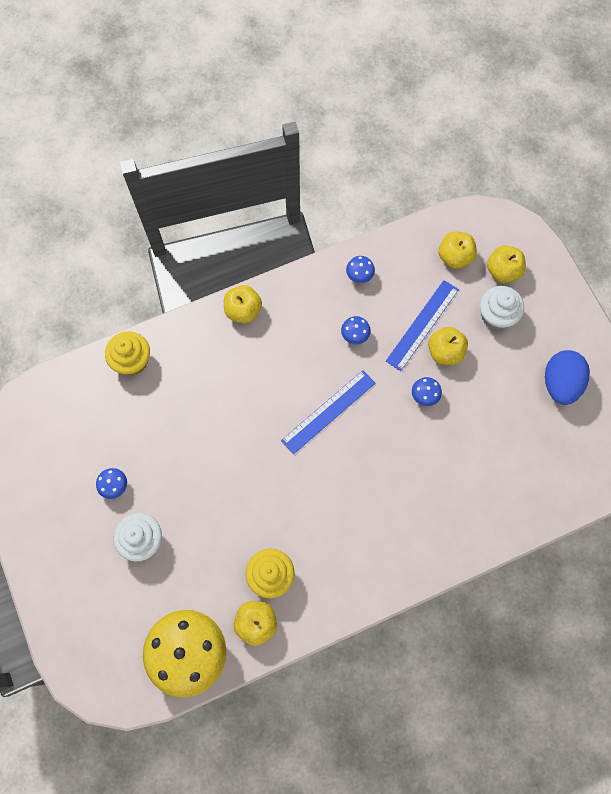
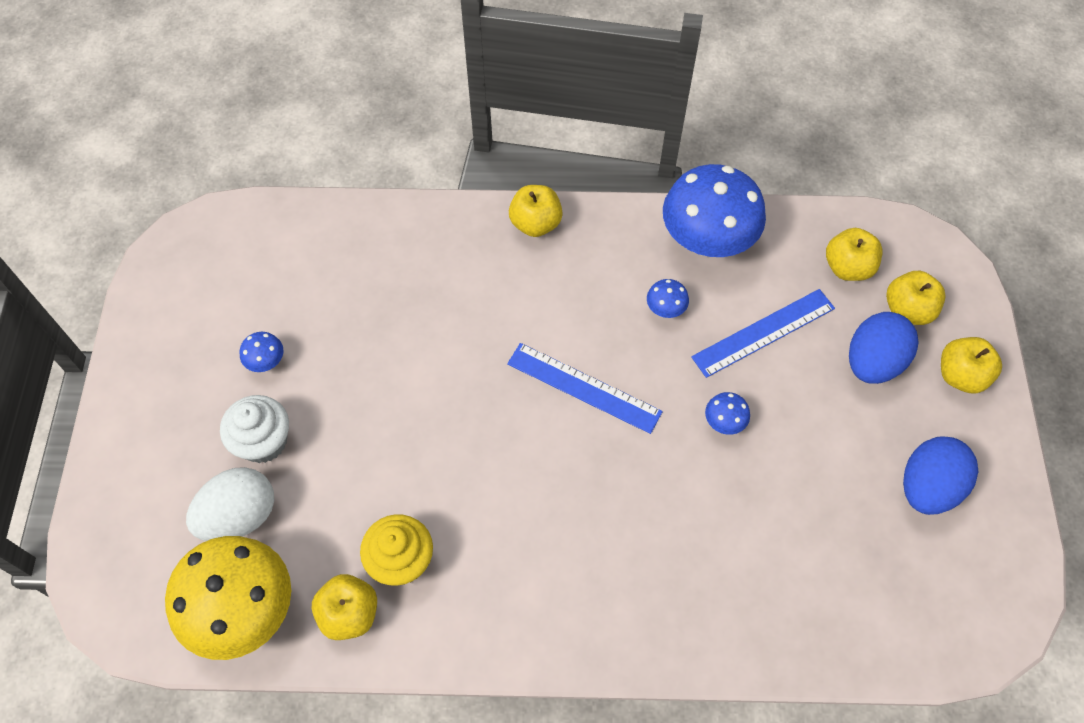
camera: 25 degrees right, 10 degrees down
(132, 361) = (368, 226): yellow cupcake -> none
(154, 595) = (240, 516): none -> white egg
(328, 411) = (583, 388): blue ruler -> blue ruler turned 45 degrees clockwise
(359, 275) = (707, 240): blue mushroom -> blue mushroom, size x2.45
(445, 352) = (779, 379): yellow apple -> yellow apple (961, 375)
(496, 316) = (873, 362): white cupcake -> blue egg

